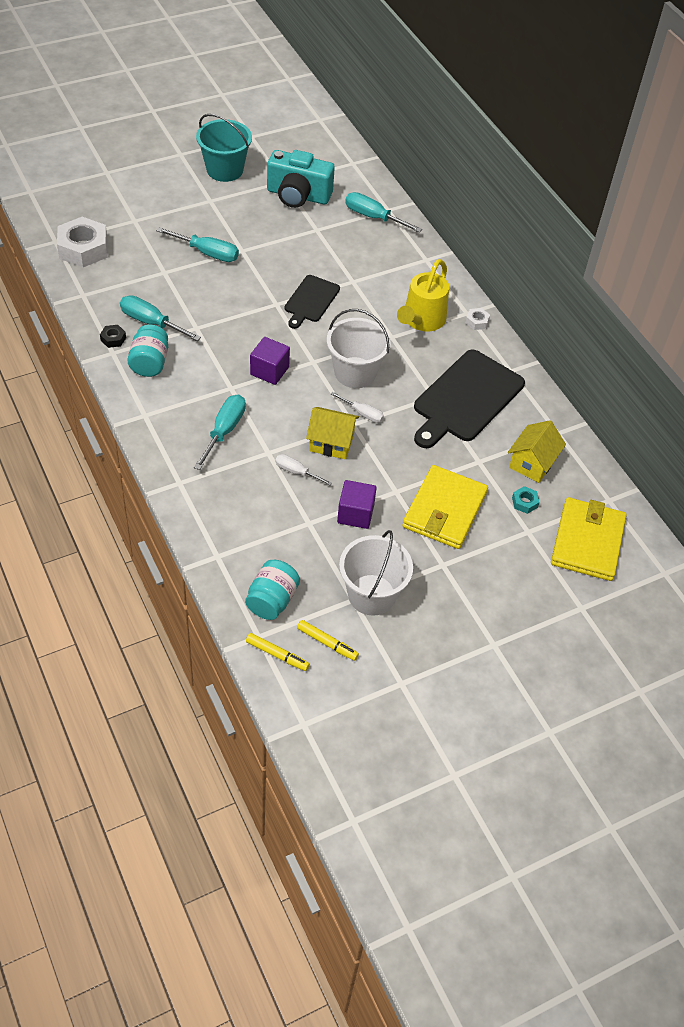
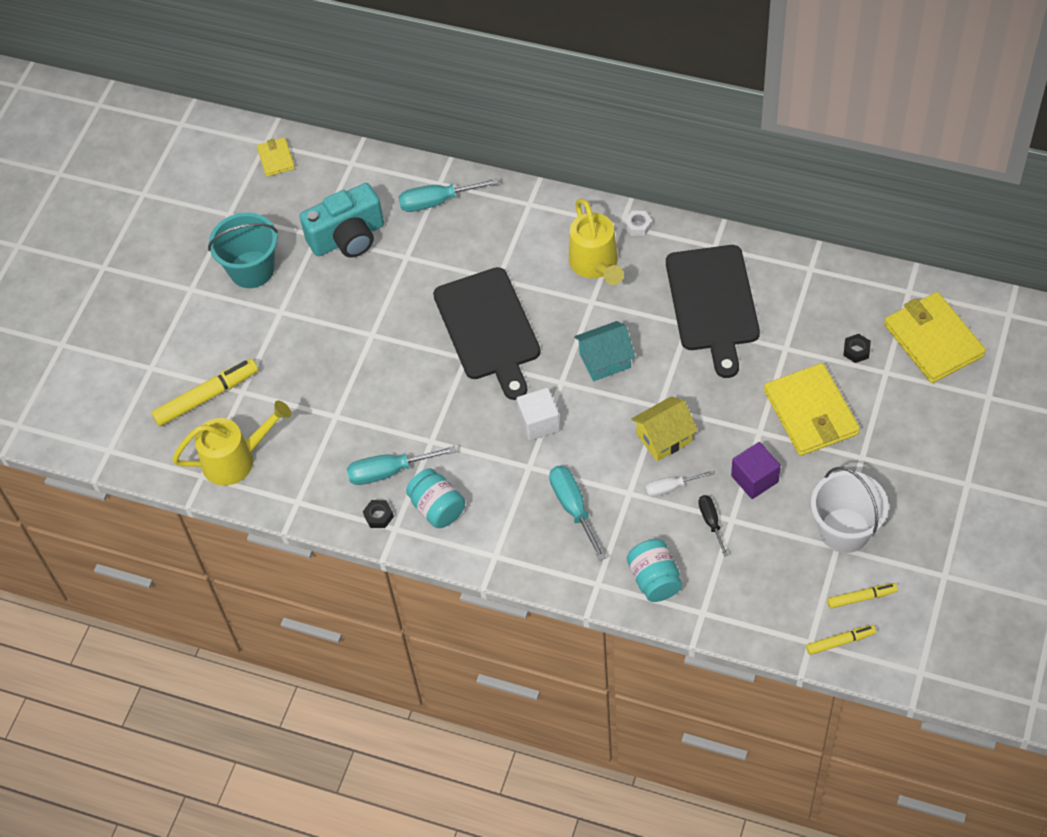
camera: 35 degrees left, 5 degrees up
(83, 248) = (236, 459): white nut -> yellow watering can
(113, 208) = (207, 397): none -> yellow marker
(207, 253) = (347, 364): turquoise screwdriver -> none
(269, 371) = (539, 423): purple cube -> white cube
(272, 600) = (784, 606): turquoise jar -> turquoise jar (654, 579)
(294, 512) = (711, 522): none -> black screwdriver
(311, 300) = (488, 328): black cutting board -> black cutting board, size x1.76
(314, 130) = (276, 158): none -> yellow wallet
(355, 372) = (605, 360): white bucket -> turquoise house
(362, 413) = (655, 390): white screwdriver -> none
(524, 502) = (856, 351): turquoise nut -> black nut
(532, 463) = (823, 312): yellow house -> none

